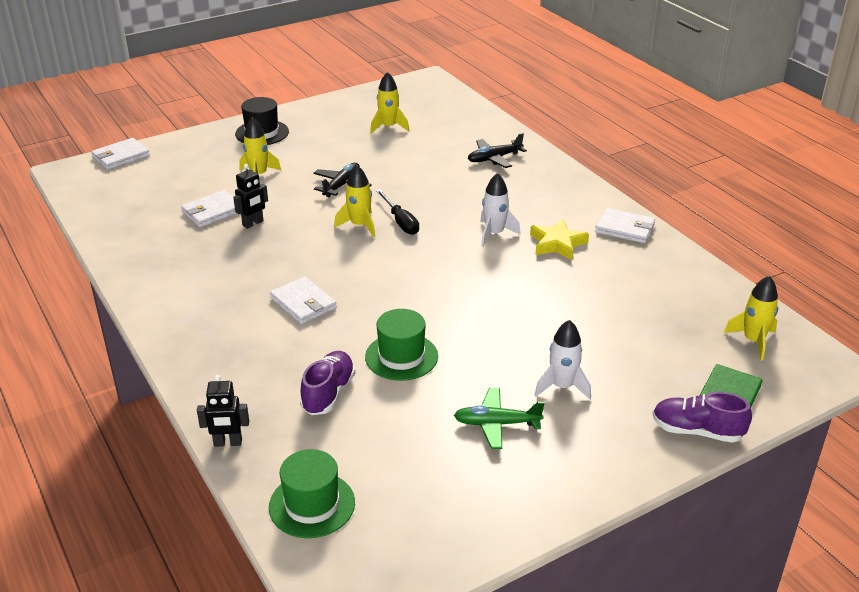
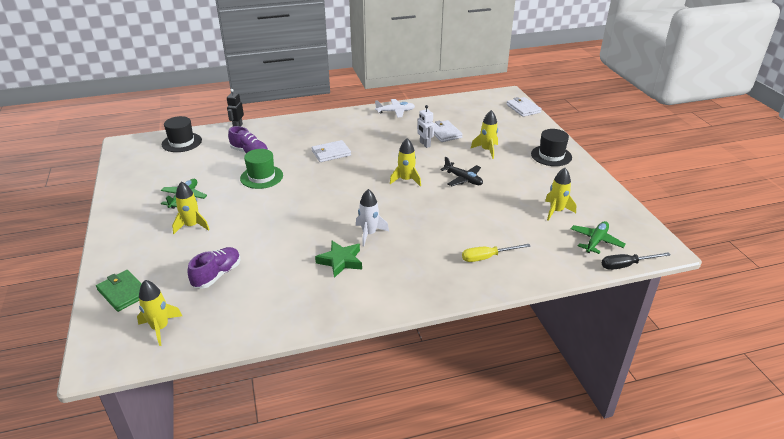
camera: 105 degrees right, 0 degrees up
(140, 265) = (395, 111): none -> white plane
(253, 223) = (424, 144): black robot -> white robot
(312, 505) = (181, 142): green hat -> black hat
(400, 222) = (404, 196): black screwdriver -> black screwdriver (626, 265)
(434, 107) = (596, 241): none -> green plane
(494, 158) = (487, 257): black plane -> yellow screwdriver
(557, 244) = (340, 261): yellow star -> green star
(562, 386) = (192, 226): white rocket -> yellow rocket
(625, 228) = (343, 305): white wallet -> none
(697, 431) = (110, 267): purple shoe -> purple shoe (217, 275)

